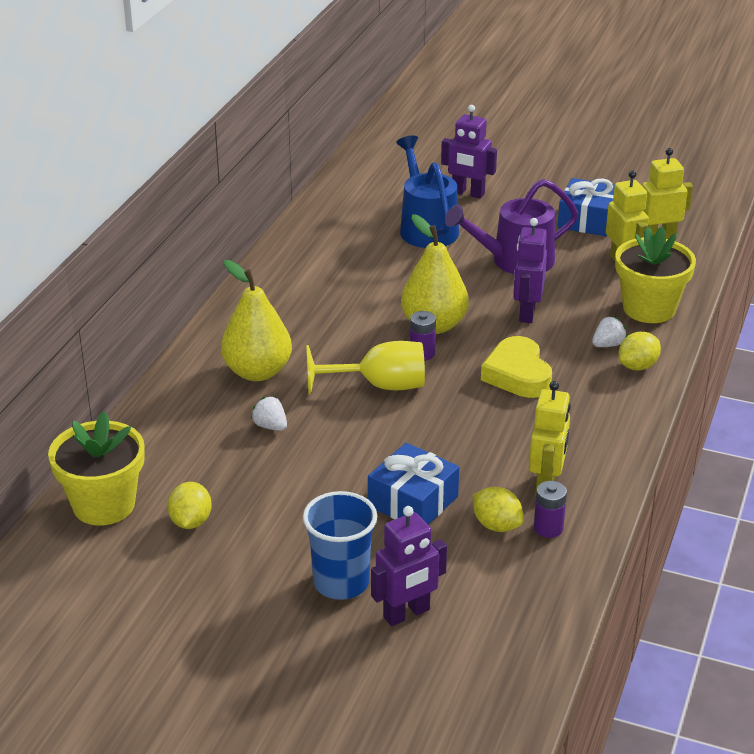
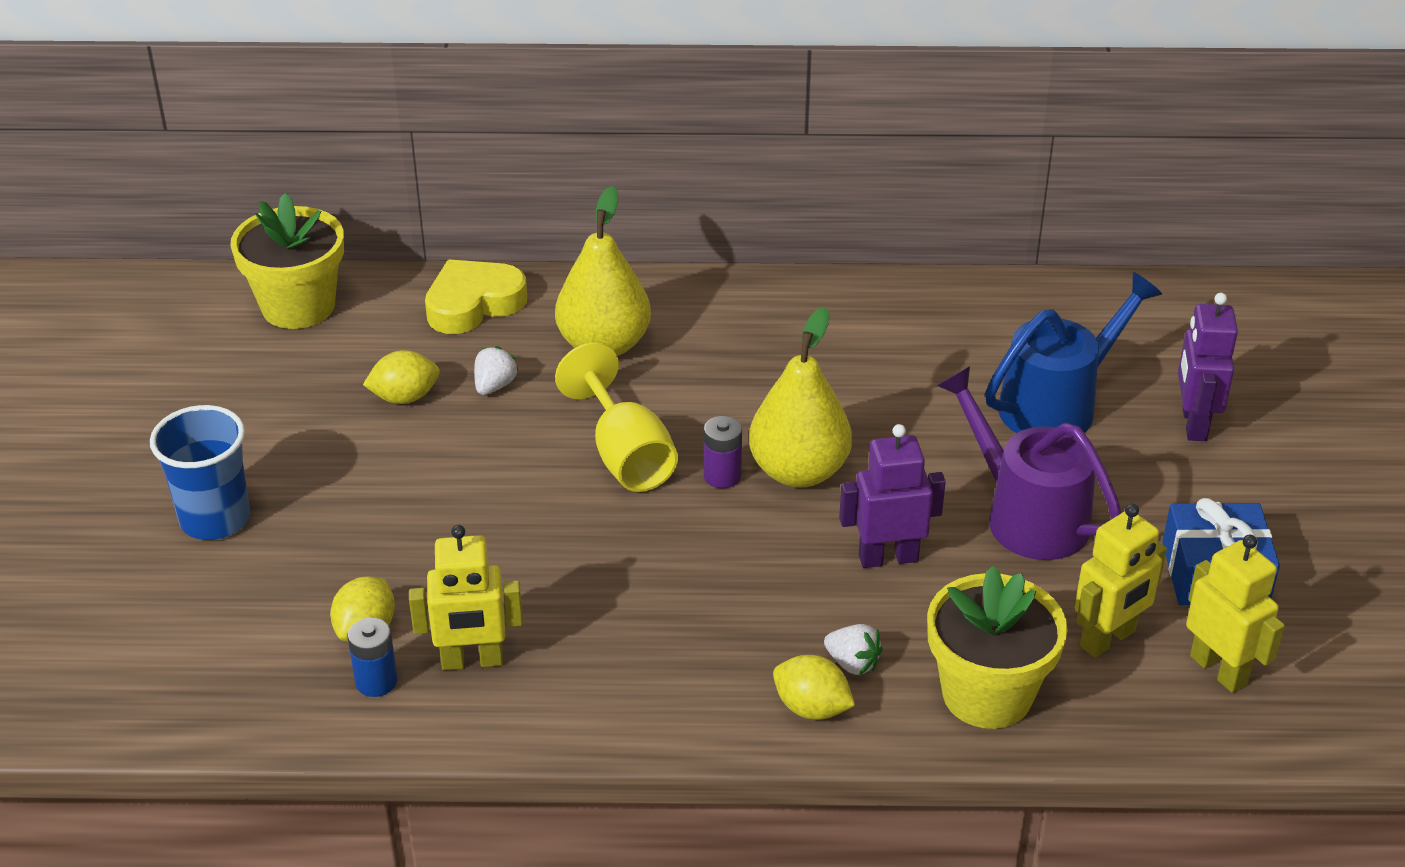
camera: 70 degrees right, 5 degrees up
(191, 521) = (289, 375): yellow lemon -> yellow lemon (405, 397)
(407, 614) = (172, 587): purple robot -> none
(413, 501) = (389, 543): blue gift -> none
(517, 374) = (720, 580): yellow heart -> yellow heart (473, 304)
(548, 528) = (376, 681): purple battery -> blue battery

